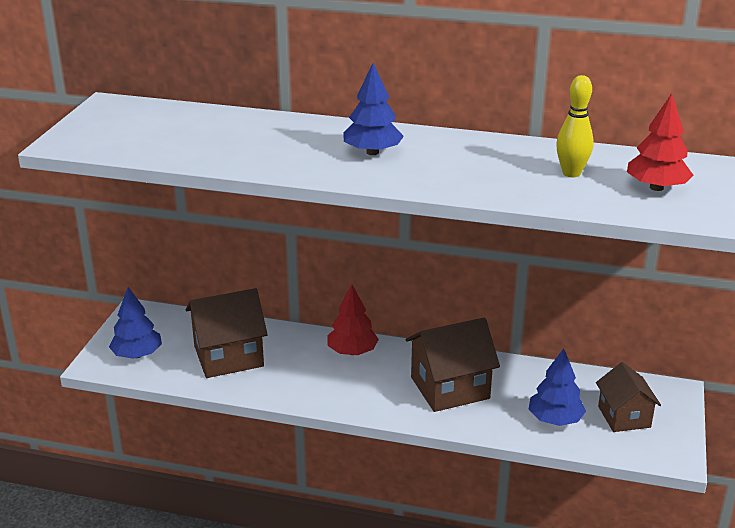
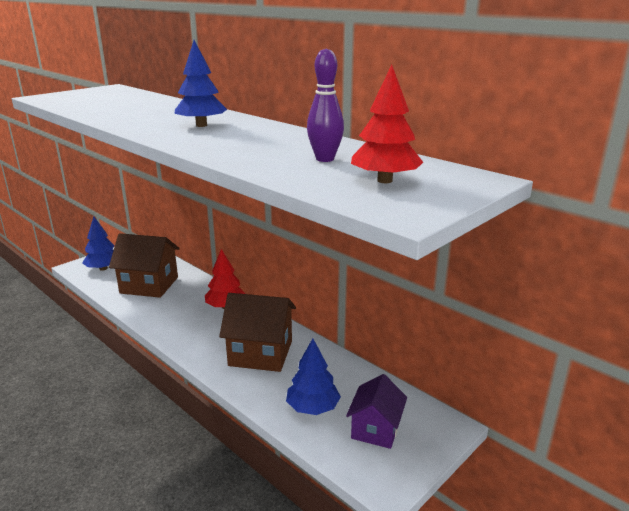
camera: 30 degrees right, 5 degrees down
(571, 173) = (325, 159): yellow bowling pin -> purple bowling pin
(624, 417) = (375, 429): brown house -> purple house

